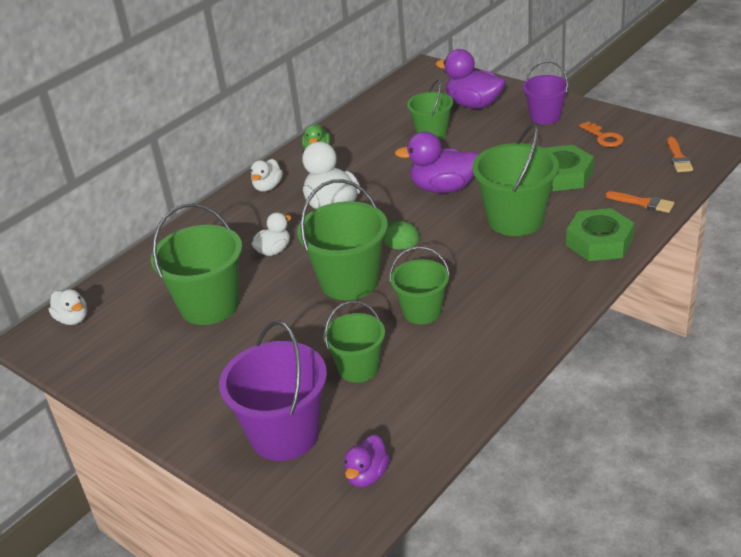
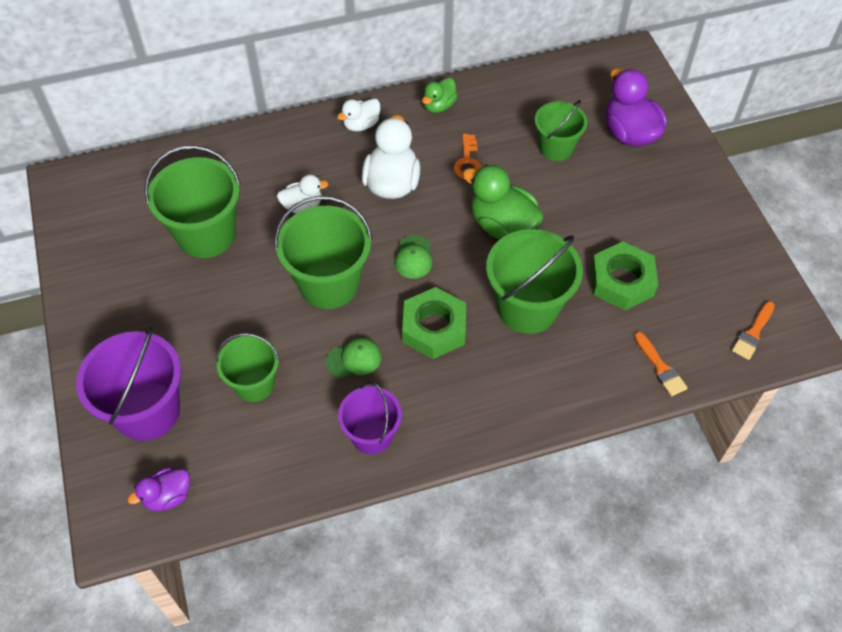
camera: 30 degrees right, 20 degrees up
(73, 319) = (103, 179): white duck -> none
(422, 311) = (354, 359): green bucket -> green cap
(443, 188) = (502, 225): purple duck -> green duck
(545, 117) = (680, 193): purple bucket -> purple bucket (372, 435)
(599, 242) = (573, 386): green nut -> green nut (434, 328)
(604, 137) = (709, 258): orange key -> orange key (467, 162)

